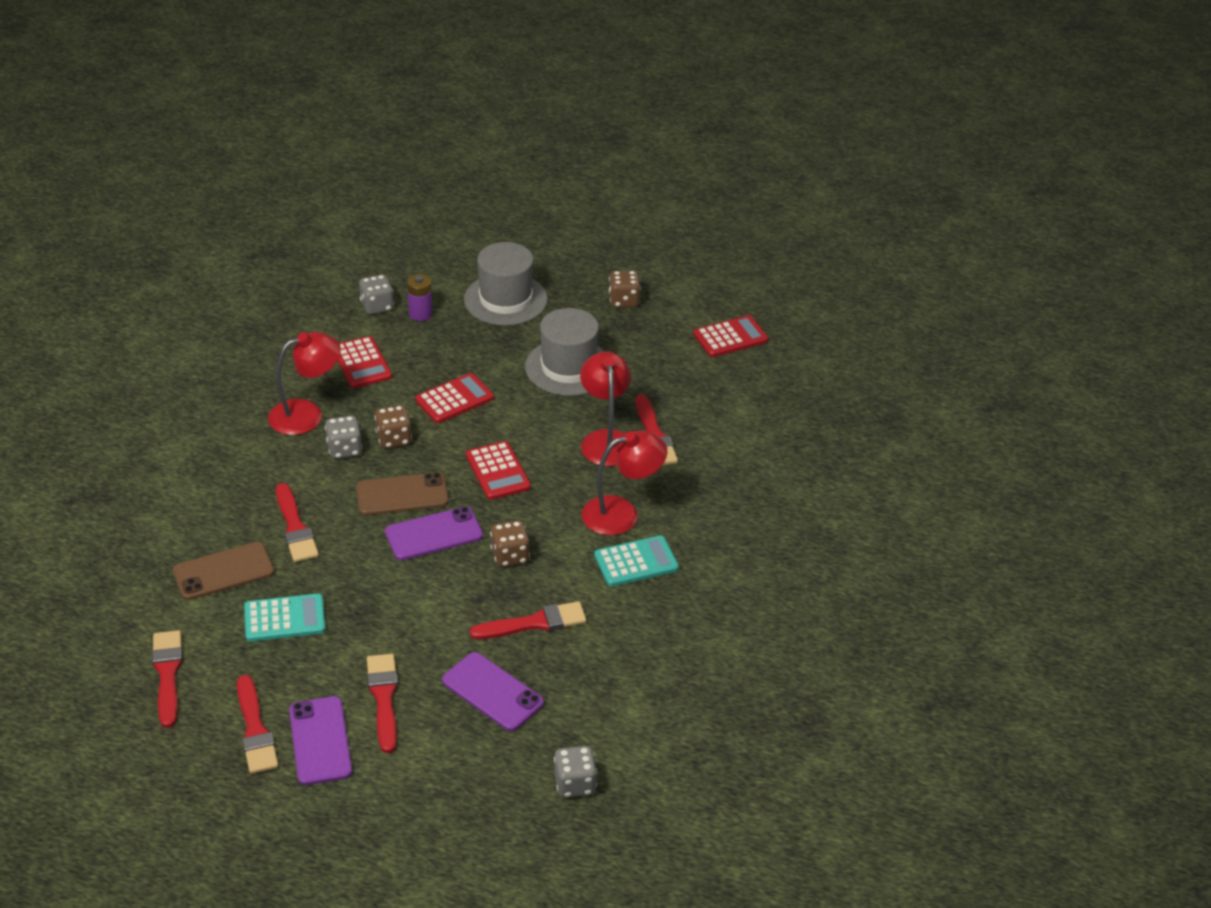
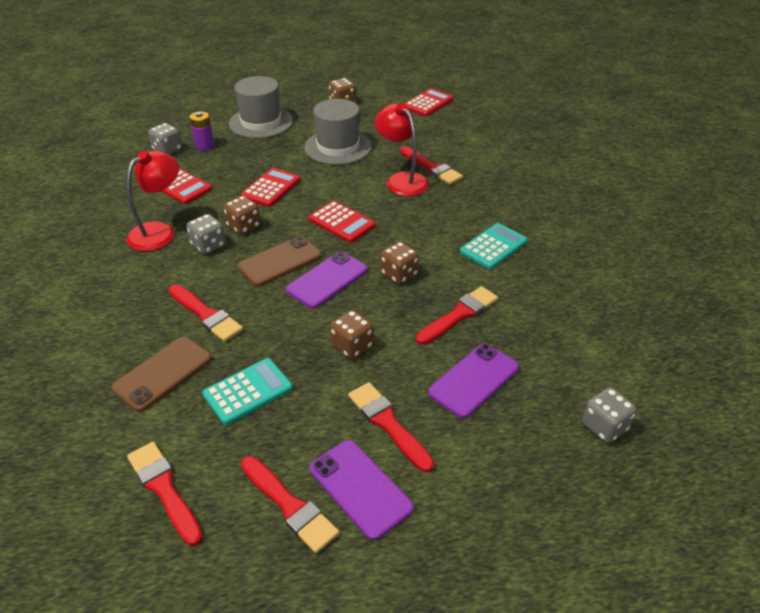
camera: 25 degrees left, 0 degrees up
(406, 613) = (352, 346): none -> brown dice
(492, 692) = (473, 380): purple phone -> purple phone turned 60 degrees counterclockwise
(621, 513) = (454, 220): red lamp -> none

